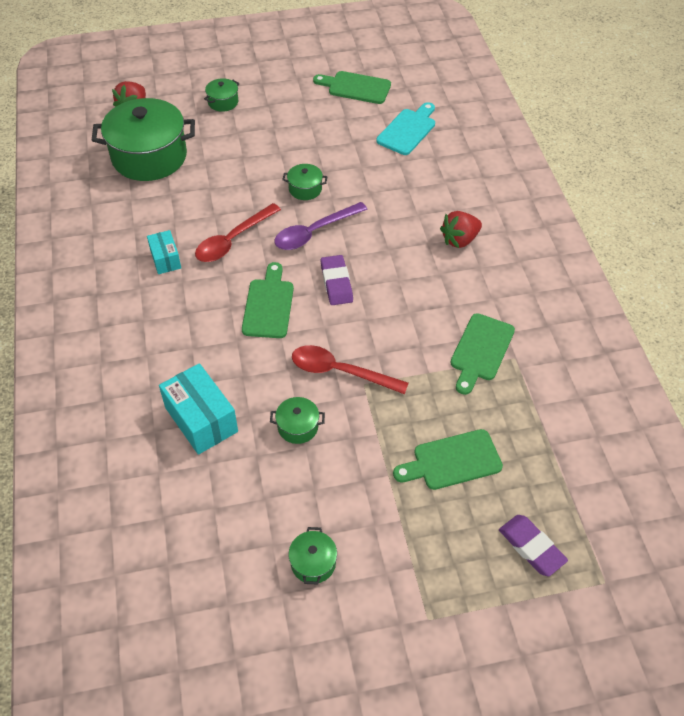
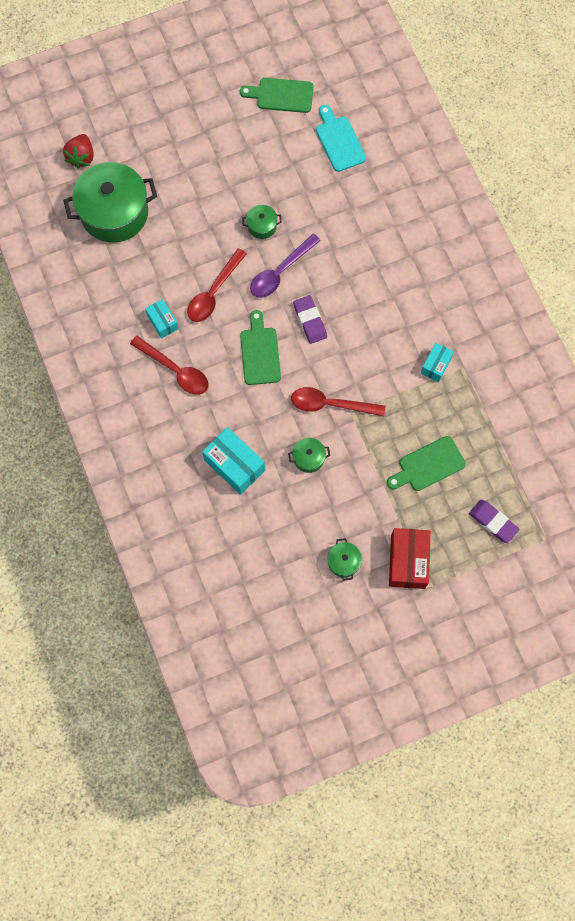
camera: 10 degrees left, 20 degrees up
(163, 307) = (175, 370): none -> red spoon
(223, 102) = (162, 135): green pot -> none
(403, 579) = (408, 561): none -> red box
(408, 130) = (339, 141): turquoise cutting board -> turquoise cutting board turned 45 degrees counterclockwise
(459, 240) = (403, 258): red strawberry -> none
(480, 350) = (436, 365): green cutting board -> turquoise box

